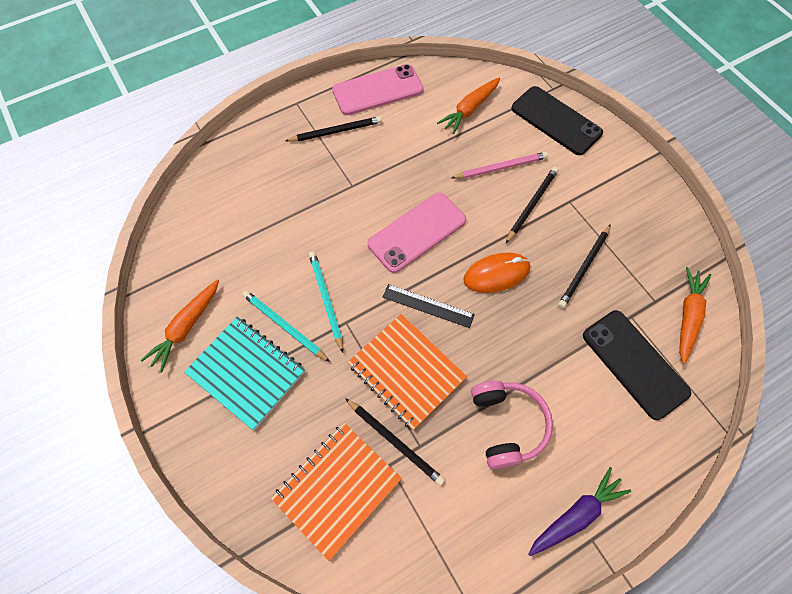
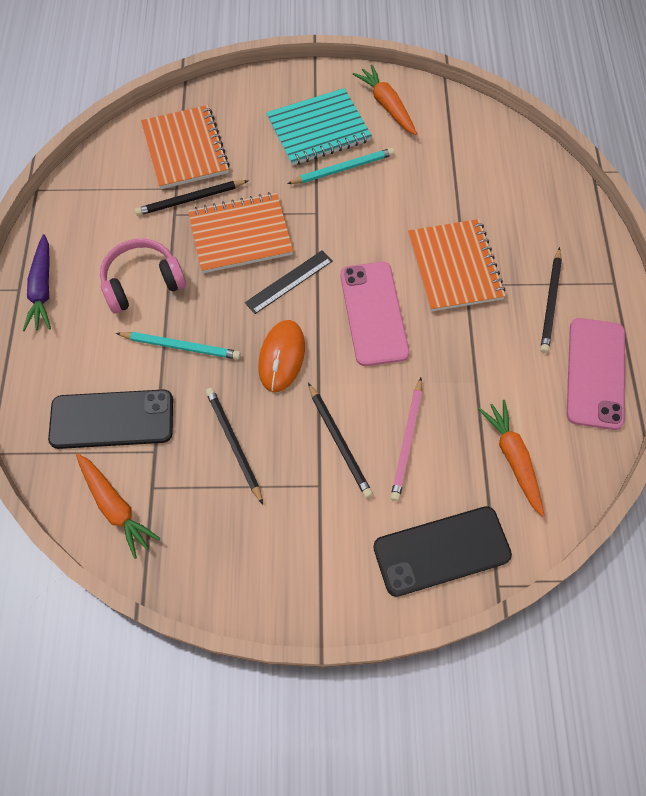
camera: 120 degrees right, 0 degrees up
(326, 300) = (348, 207): turquoise pencil -> turquoise pencil (181, 346)
(341, 199) = (454, 267): none -> orange notebook
(507, 425) = (142, 282): pink headphones -> pink headphones turned 135 degrees clockwise

